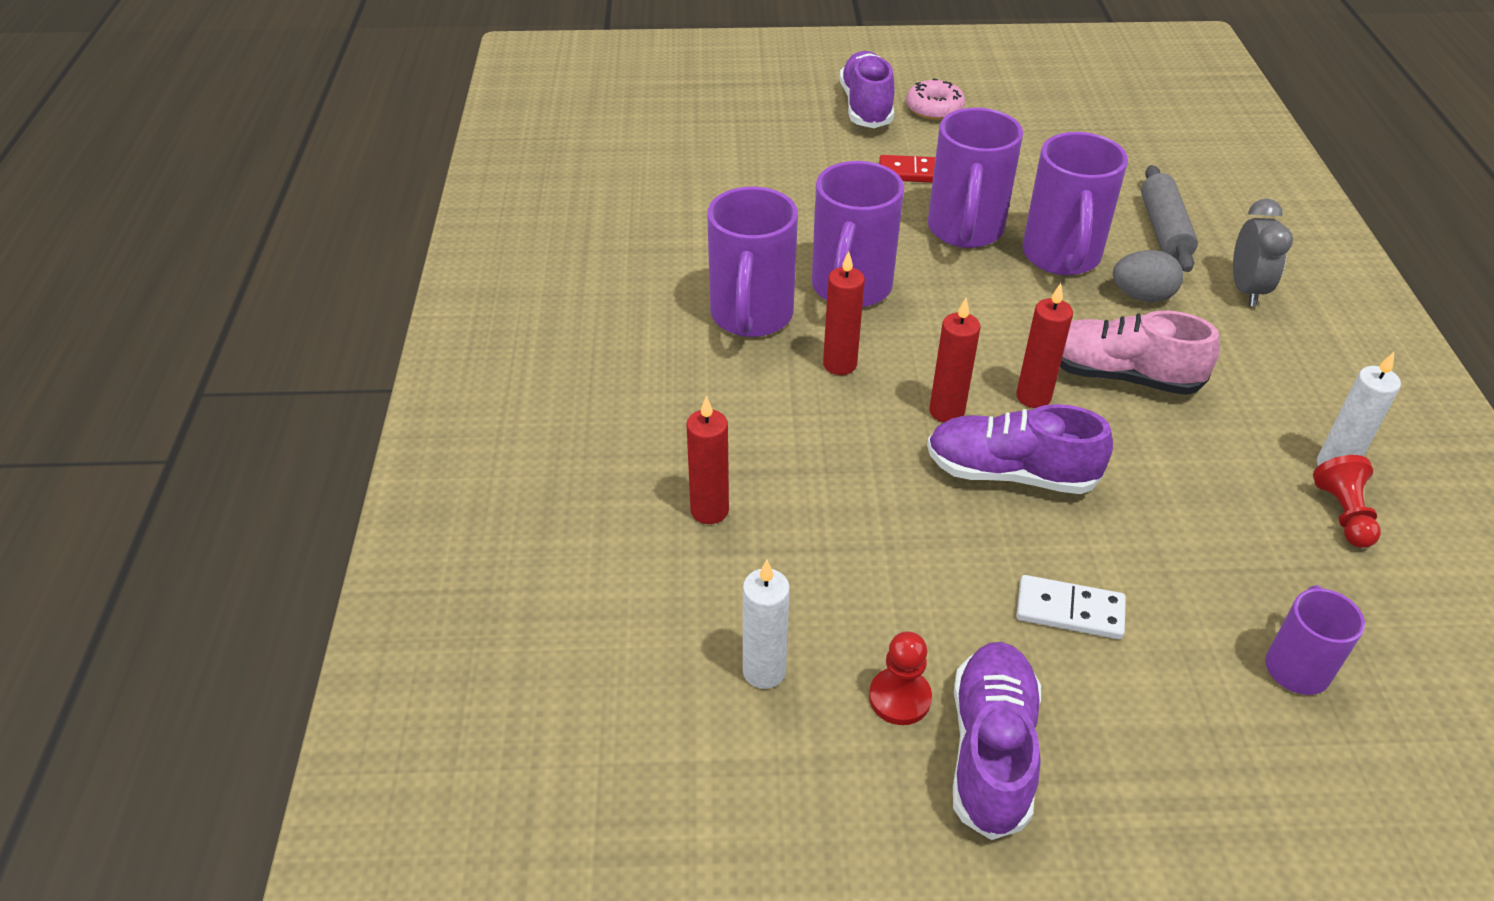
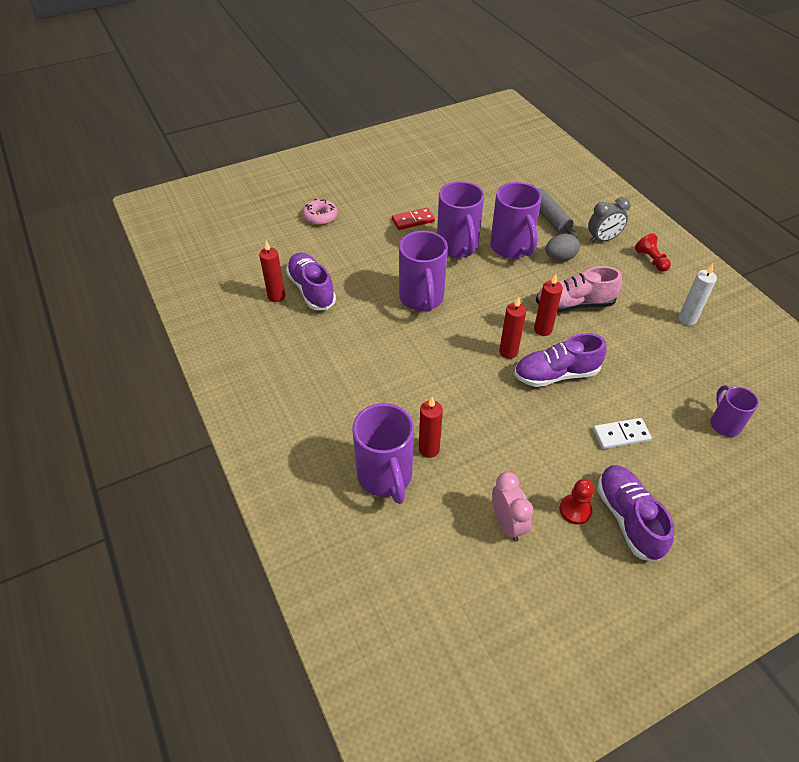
camera: 25 degrees left, 5 degrees up
(751, 317) = (381, 332): purple mug -> purple mug (385, 477)
(764, 671) = (507, 523): white candle -> pink clock
(839, 364) = (442, 344): red candle -> red candle (276, 296)
(866, 107) = (364, 187): purple shoe -> purple shoe (311, 290)
(934, 108) = (400, 179): pink donut -> pink donut (320, 217)
(1246, 290) = (603, 239): grey clock -> grey clock turned 90 degrees clockwise
(1343, 514) = (703, 342): red pawn -> red pawn (651, 260)

